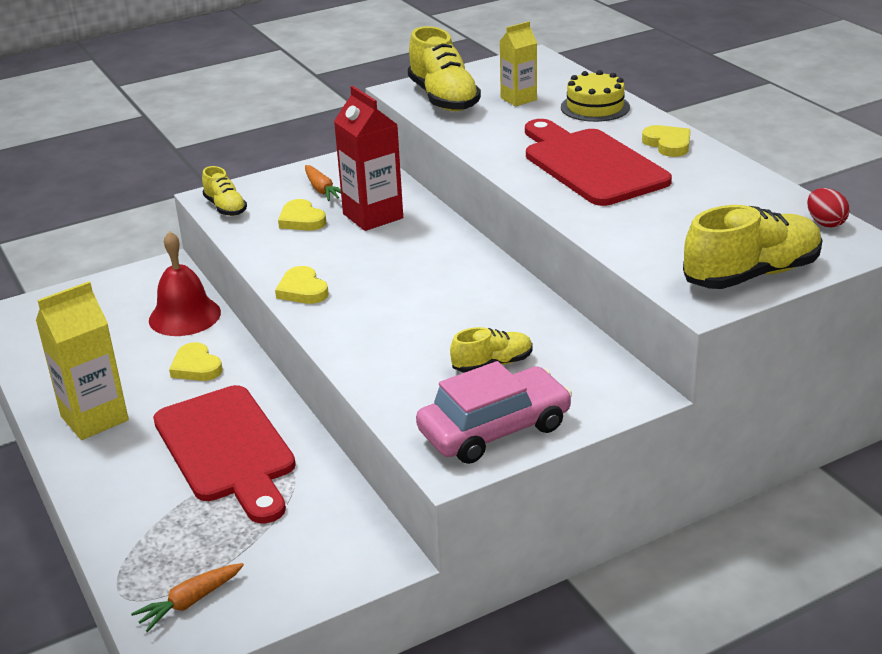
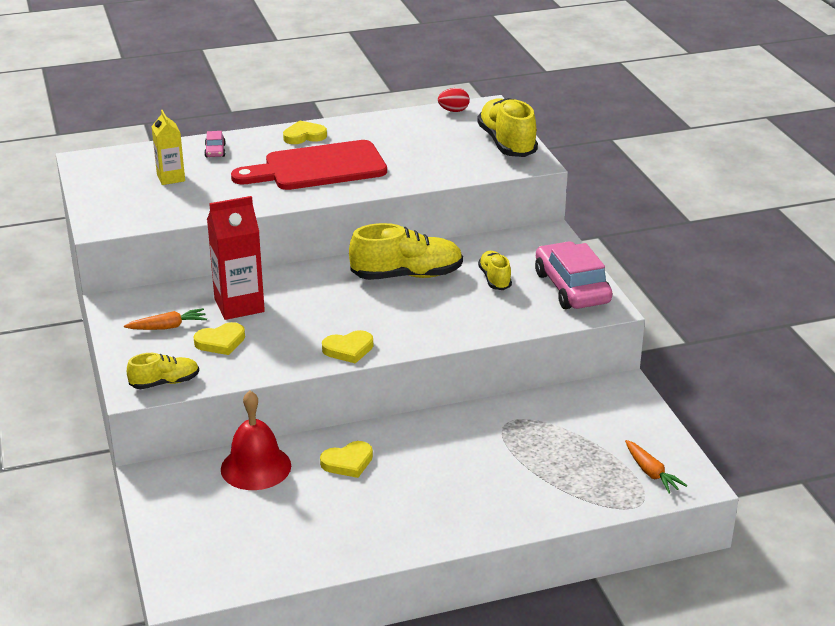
camera: 80 degrees left, 0 degrees up
(94, 418) = (404, 523): yellow carton -> none
(227, 449) = (477, 449): red cutting board -> none
(443, 99) = (139, 209): yellow shoe -> yellow shoe (407, 275)
(595, 107) = (215, 151): yellow cake -> pink car

